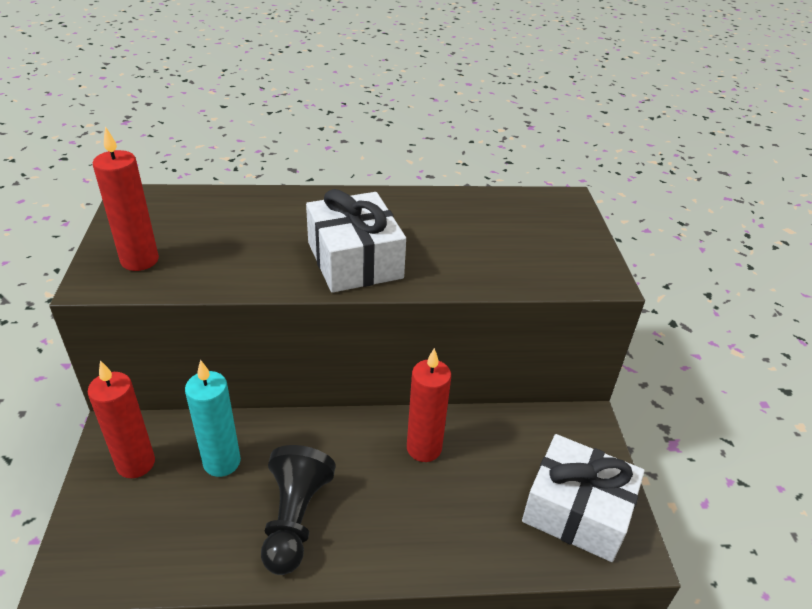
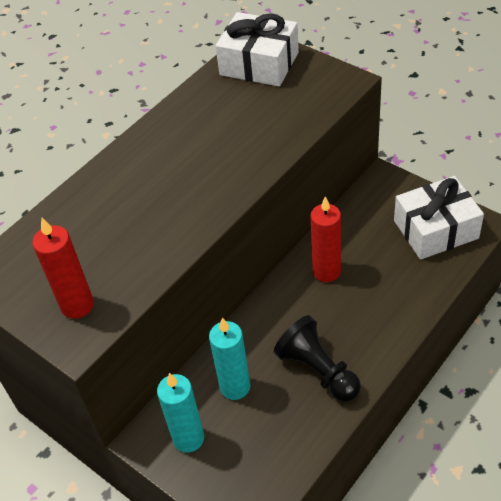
camera: 40 degrees left, 10 degrees up
(136, 463) = (188, 438): red candle -> turquoise candle
(354, 260) = (205, 186): white gift -> white gift (259, 64)

